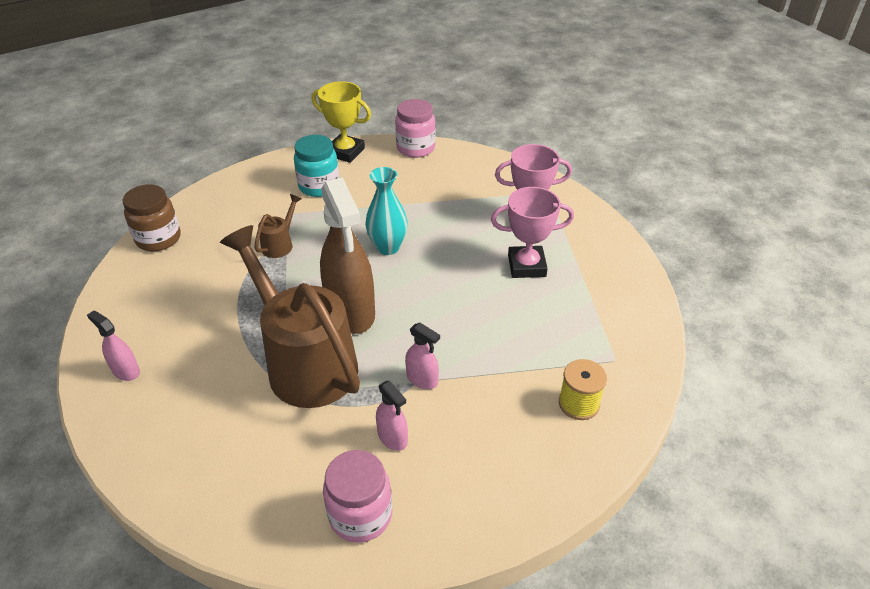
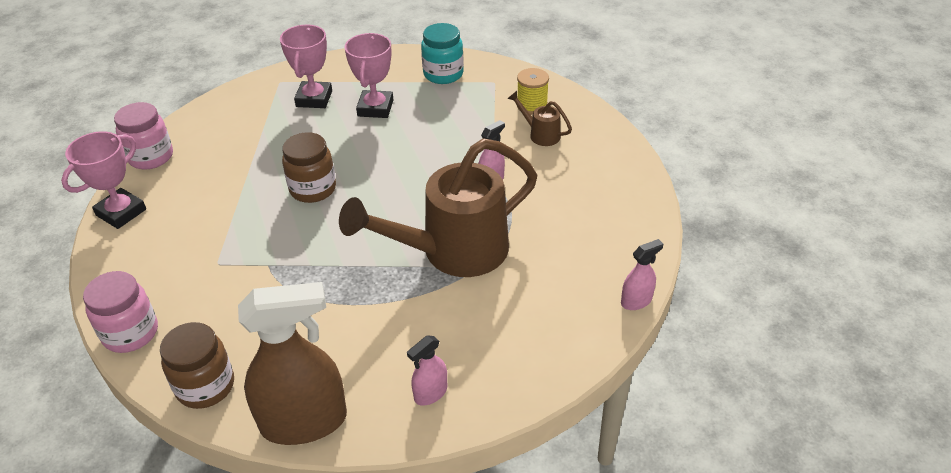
camera: 80 degrees left, 0 degrees up
(280, 244) = (270, 270): brown watering can -> brown watering can (540, 134)
(319, 186) = (178, 236): turquoise jar -> turquoise jar (443, 74)
(345, 152) = (121, 212): yellow trophy -> pink trophy
(351, 312) = (396, 219): brown spray bottle -> brown spray bottle (304, 421)
(360, 515) = (618, 222): pink jar -> pink jar (131, 333)
(388, 247) = (313, 189): turquoise vase -> brown jar
(392, 438) = (548, 201): pink spray bottle -> pink spray bottle (636, 301)

